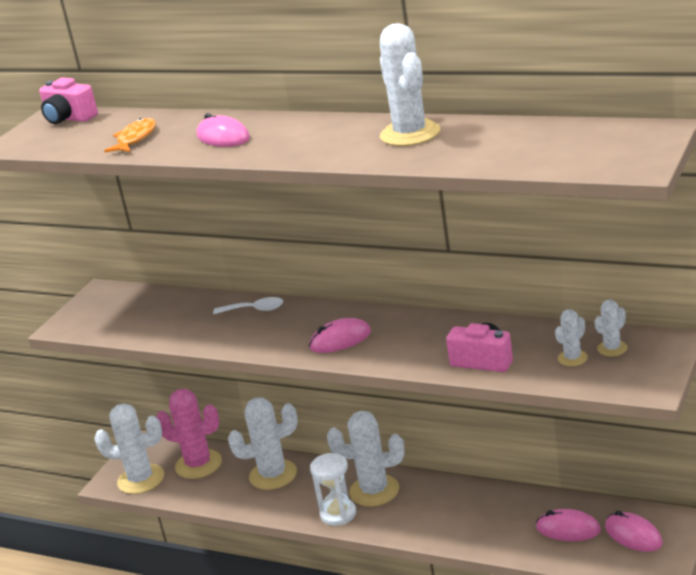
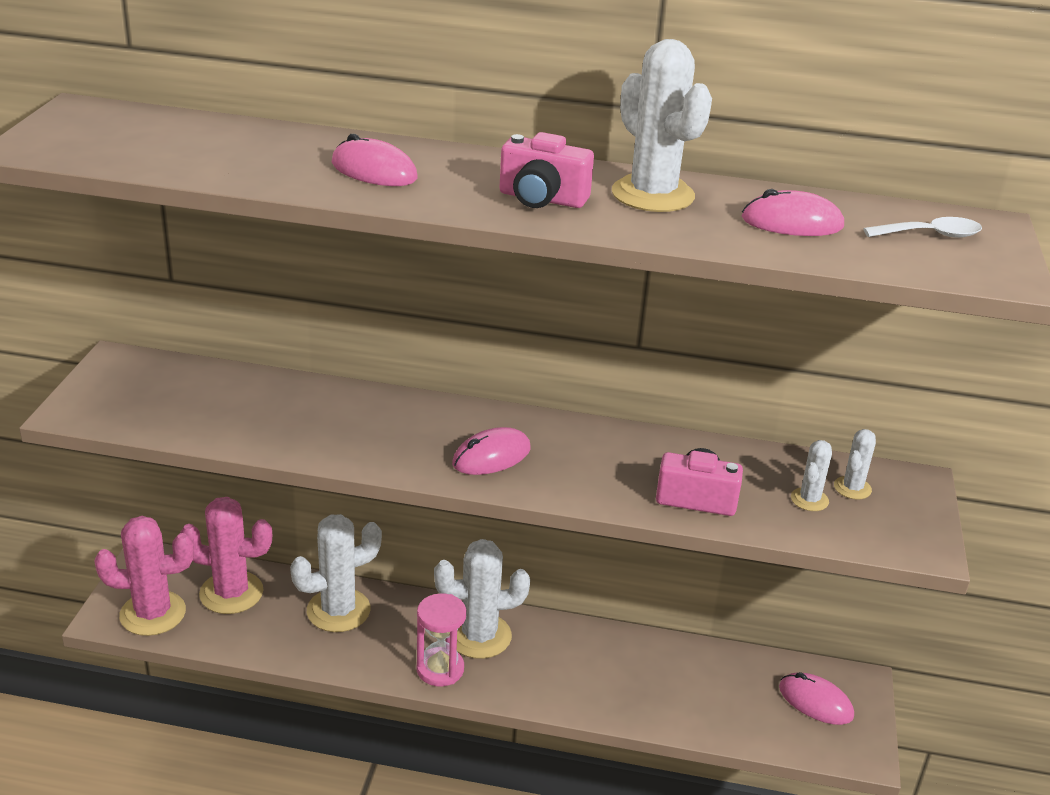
camera: 20 degrees left, 5 degrees up
(69, 118) = (111, 116): pink camera -> pink camera (542, 199)
(135, 139) = (234, 159): orange fish -> none
(141, 479) = (153, 613): white cactus -> pink cactus
(254, 309) = (354, 403): white spoon -> white spoon (930, 235)
(338, 514) = (440, 669): white hourglass -> pink hourglass
(568, 529) = (736, 693): pink mouse -> pink mouse (792, 222)

